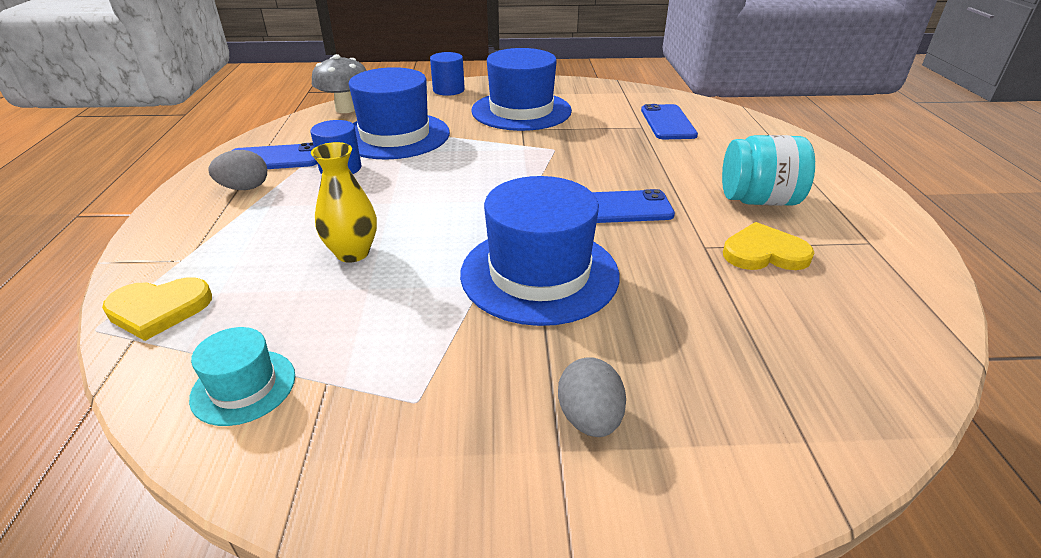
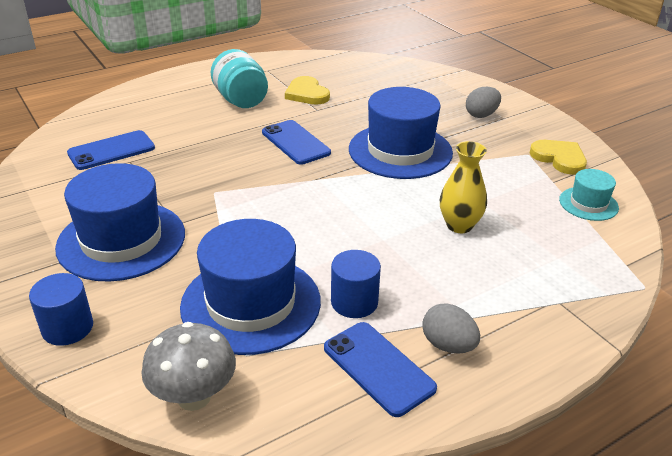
camera: 120 degrees left, 0 degrees up
(158, 309) = (600, 273): yellow heart -> yellow heart (559, 158)

